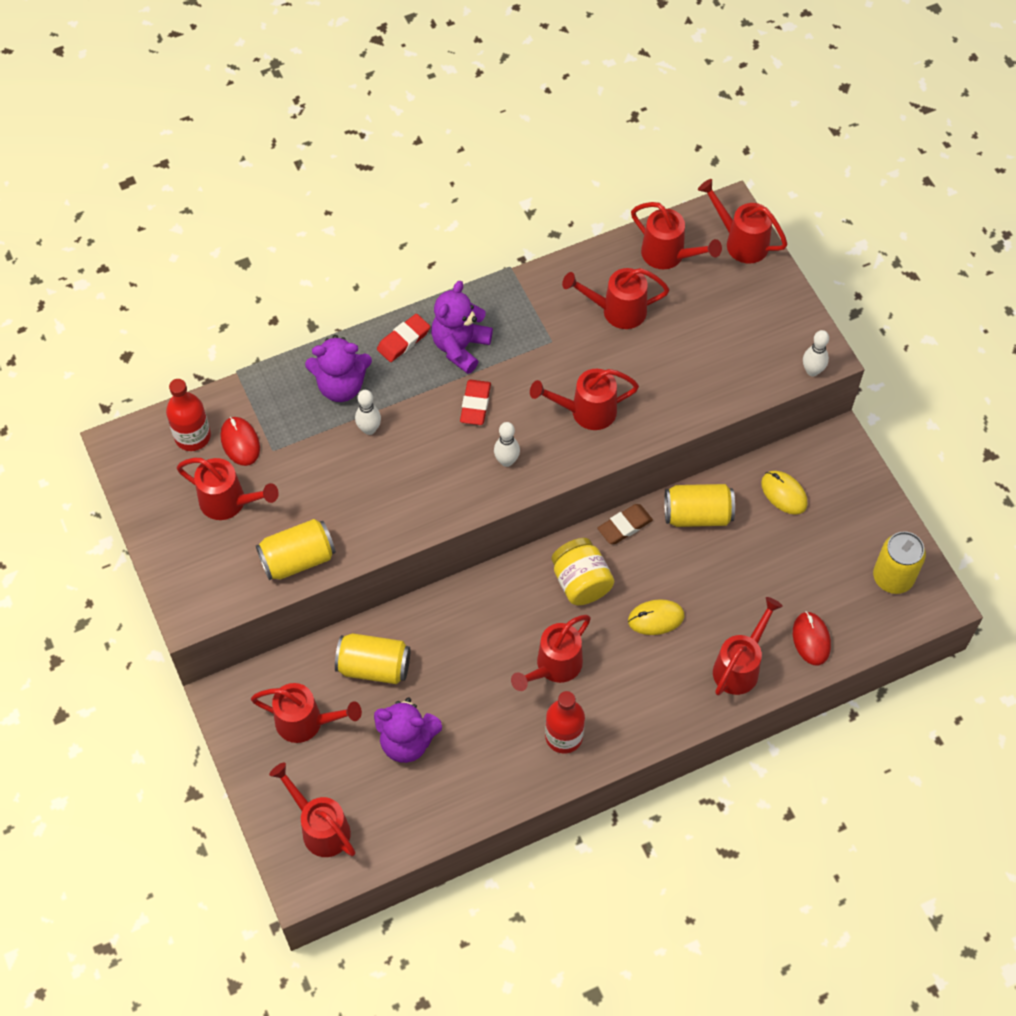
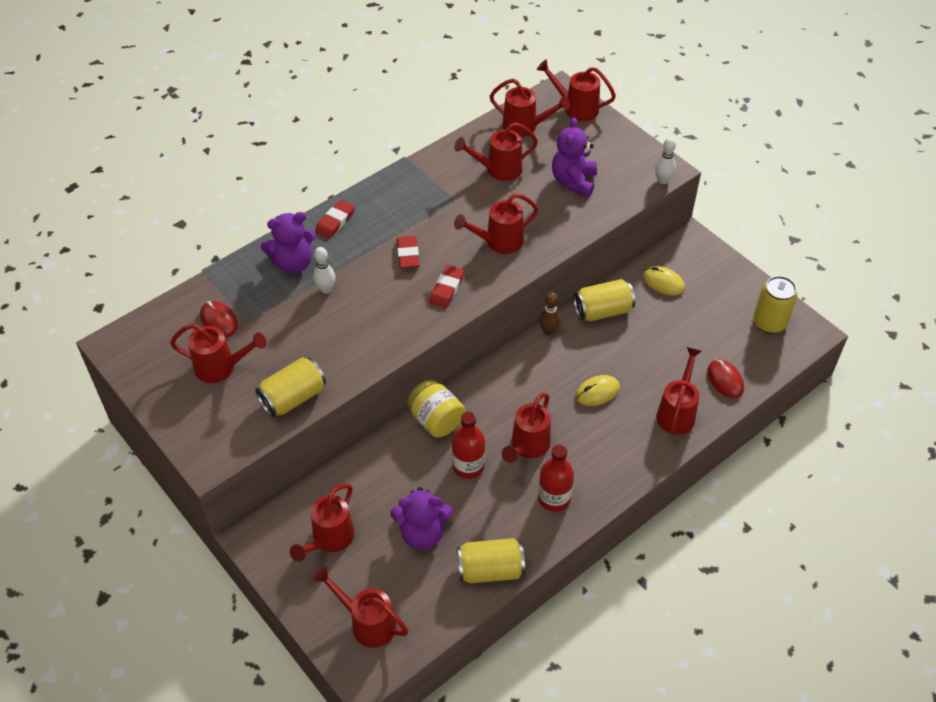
camera: 15 degrees left, 10 degrees down
(192, 436) = (176, 325): red bottle -> red bottle (468, 466)
(306, 722) = (329, 539): red watering can -> red watering can turned 120 degrees clockwise
(374, 666) = (376, 481): yellow can -> yellow can (490, 570)
(460, 347) = (382, 217): purple teddy bear -> purple teddy bear (573, 181)
(506, 461) = (446, 289): white bowling pin -> red eraser
(581, 582) = (528, 379): yellow jar -> yellow jar (436, 420)
(624, 526) = (548, 331): brown eraser -> brown bowling pin

